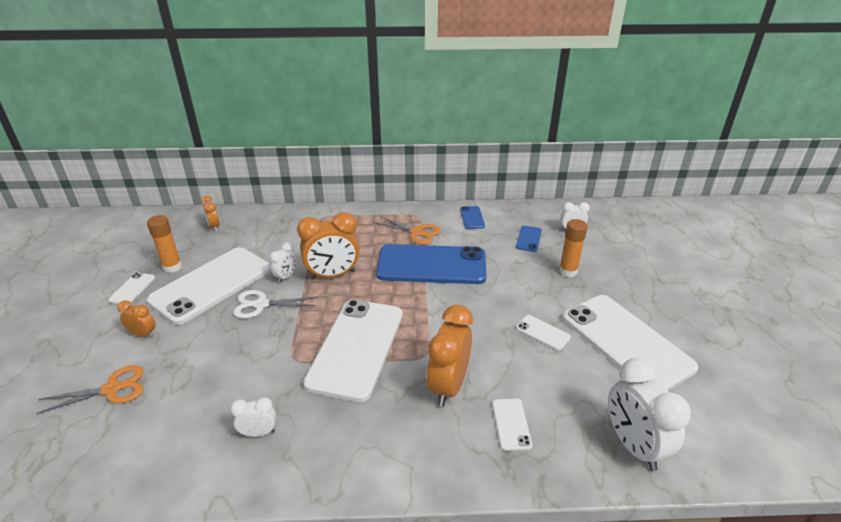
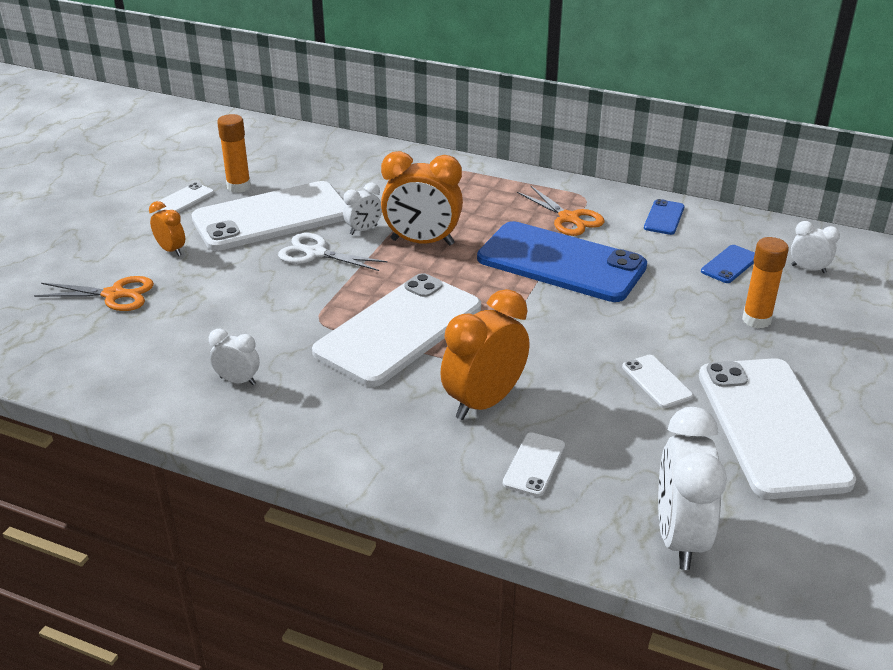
camera: 25 degrees right, 0 degrees up
(214, 227) = (311, 152): orange clock -> none

